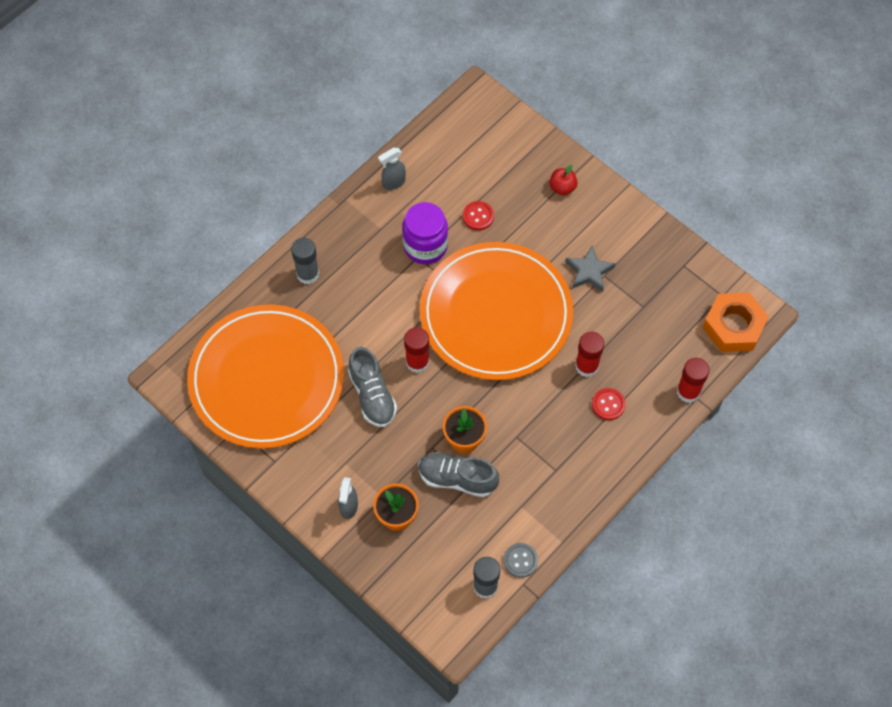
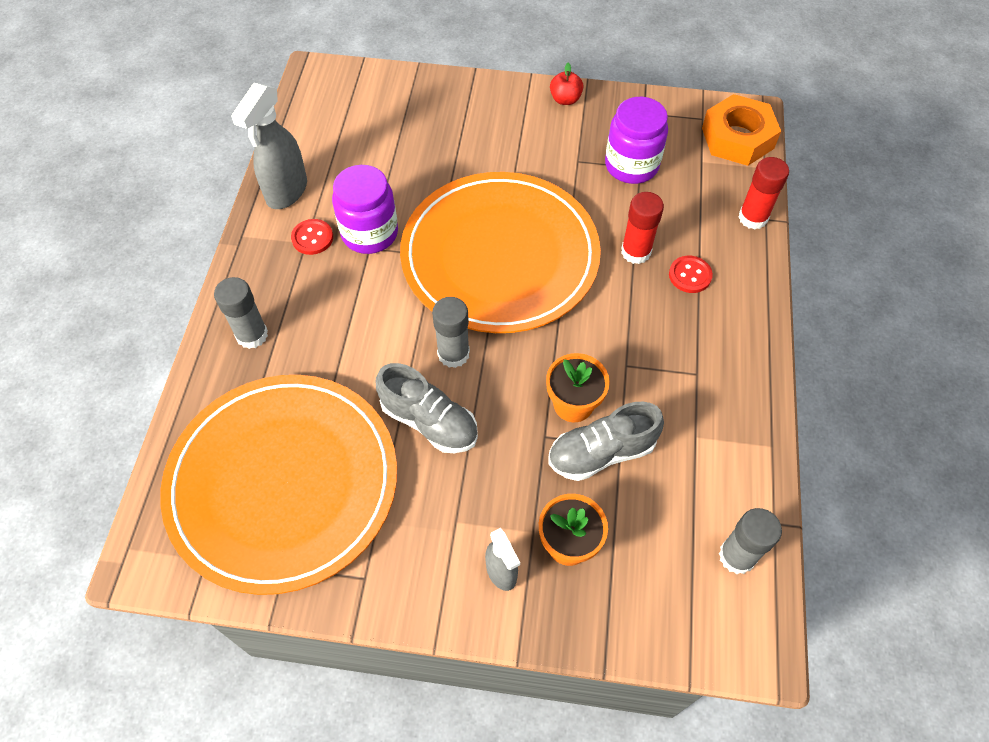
camera: 35 degrees left, 5 degrees down
(393, 182) = (286, 192): grey spray bottle -> grey spray bottle, size x1.71
(417, 362) = (453, 354): red glue stick -> grey glue stick
(478, 216) = (404, 176): red button -> red button (312, 238)
(520, 560) = (748, 498): grey button -> none
(562, 187) = (470, 107): red apple -> red apple (565, 99)
(589, 271) = (560, 165): grey star -> none
(638, 301) = (631, 165): none -> purple jar

